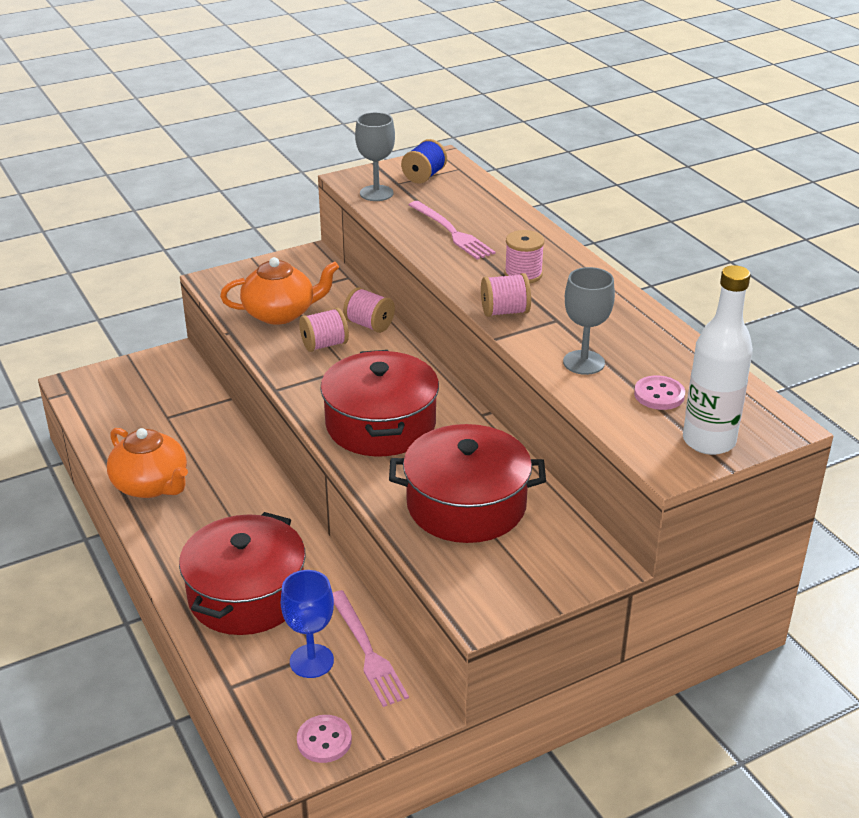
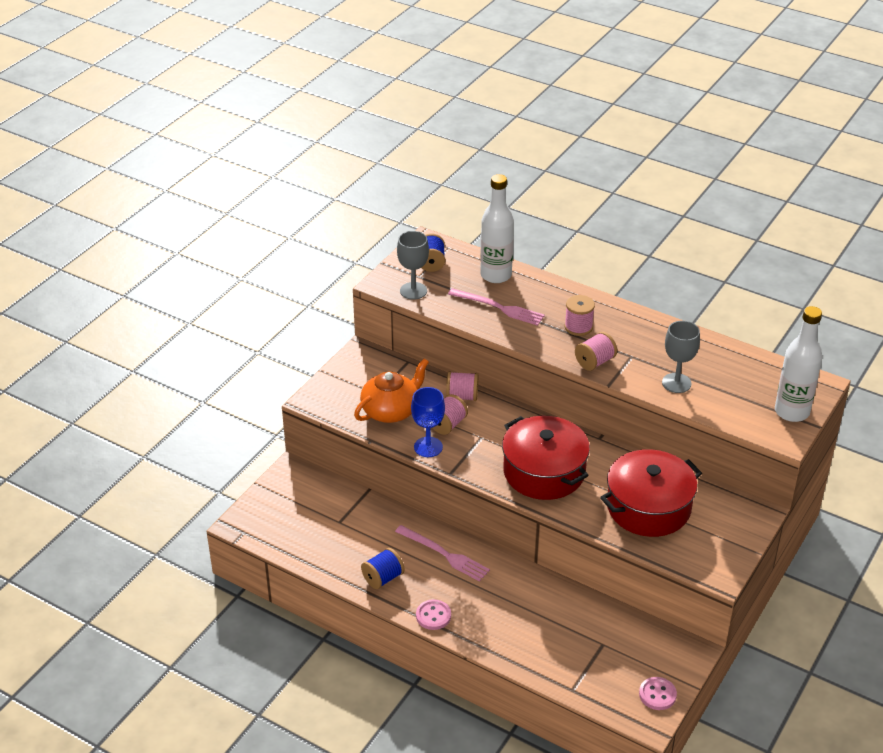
camera: 30 degrees left, 5 degrees up
(151, 485) = (383, 578): orange teapot -> blue spool
(246, 594) = (524, 626): red pot -> none
(311, 661) = (604, 650): blue goblet -> blue goblet (428, 447)
(367, 651) = (631, 629): pink fork -> pink fork (444, 554)
(482, 204) = (496, 275): none -> white bottle
(659, 395) = (738, 390): pink button -> pink button (433, 616)

